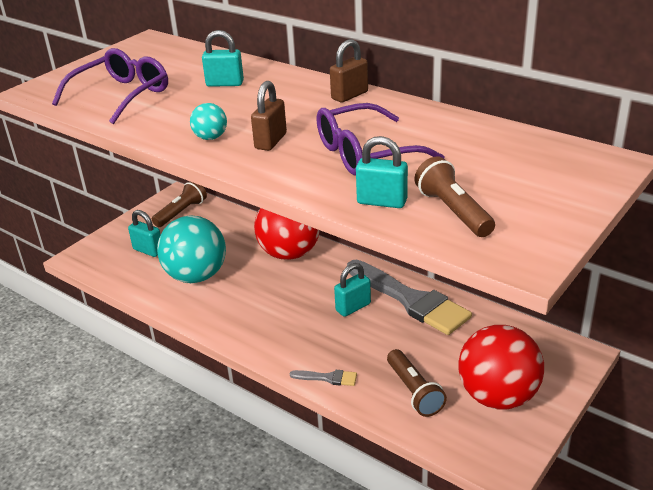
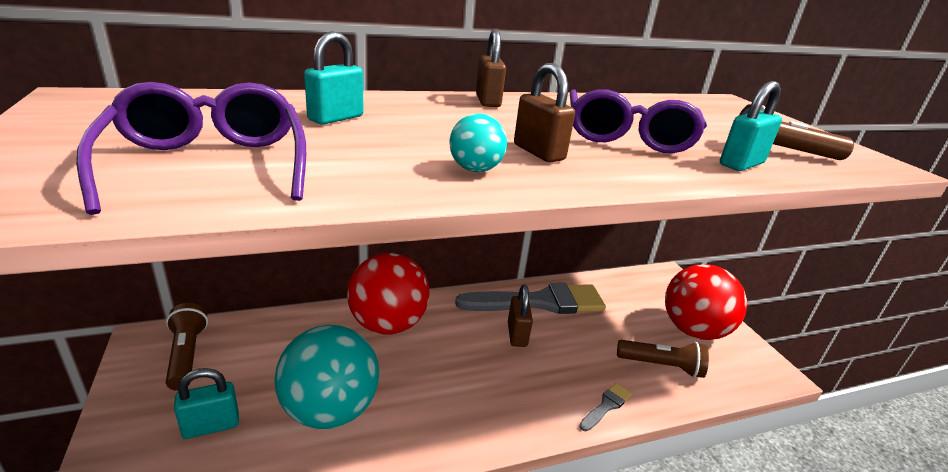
camera: 60 degrees left, 5 degrees down
(353, 307) = (517, 334): turquoise padlock -> brown padlock

